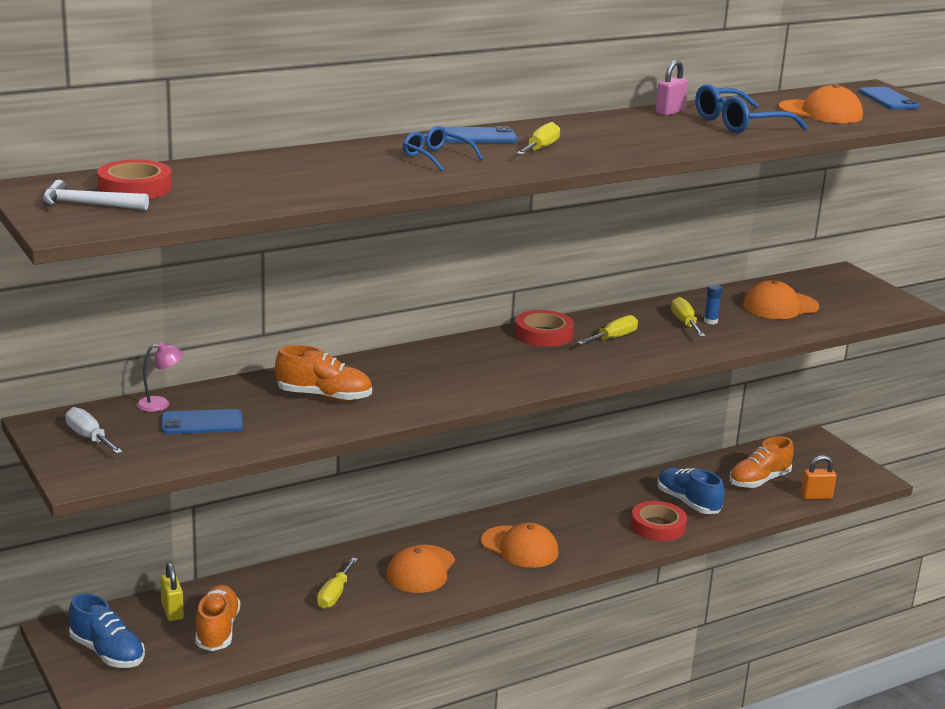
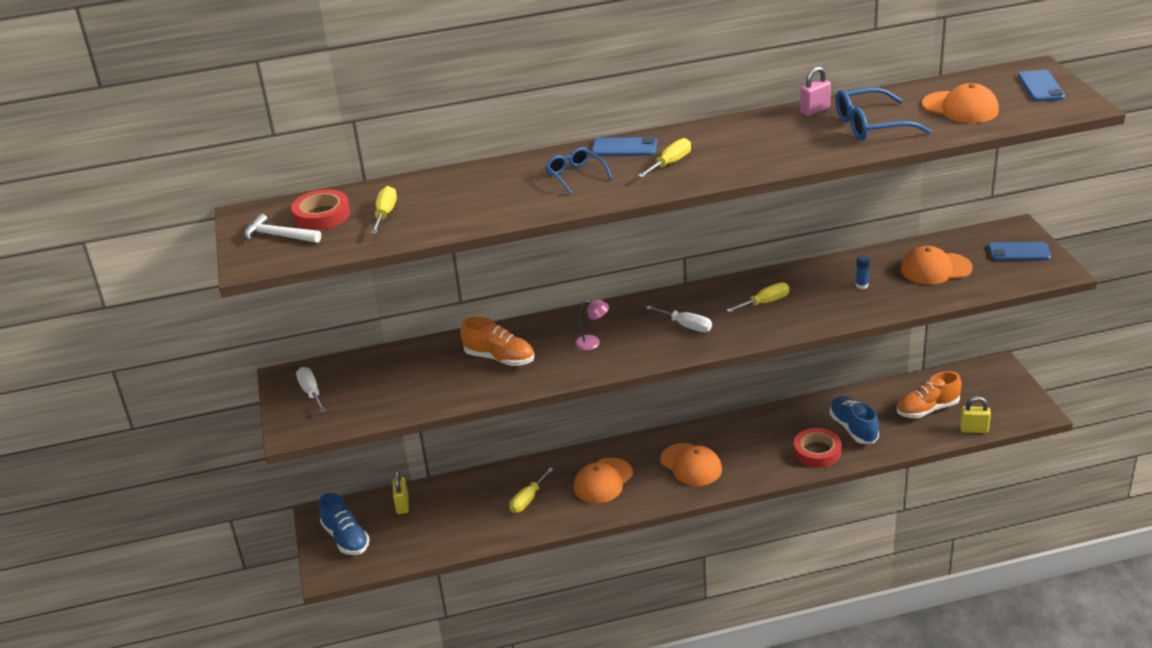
camera: 20 degrees right, 10 degrees up
(160, 404) = (373, 361): pink lamp -> pink lamp (593, 342)
(202, 423) = (397, 381): blue phone -> blue phone (1019, 252)
(217, 630) = (430, 525): orange shoe -> none
(535, 360) = (686, 326): none -> white screwdriver
(543, 334) = (706, 296): red tape -> none
(685, 323) = (837, 286): yellow screwdriver -> yellow screwdriver (385, 214)
(816, 497) = (974, 429): orange padlock -> yellow padlock

